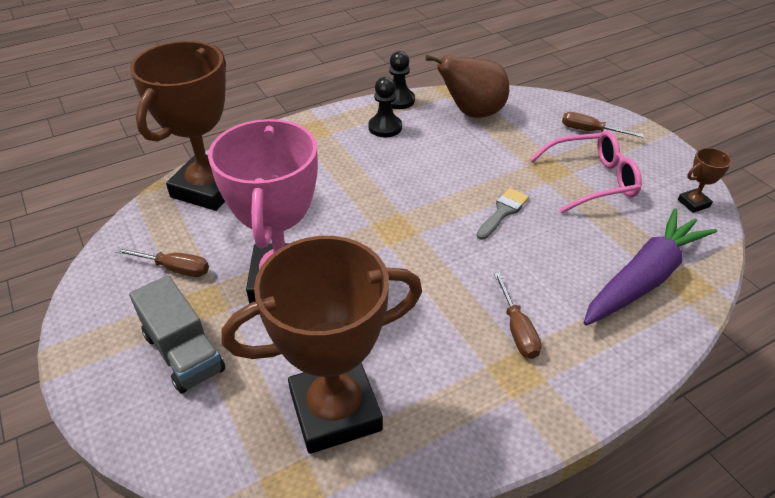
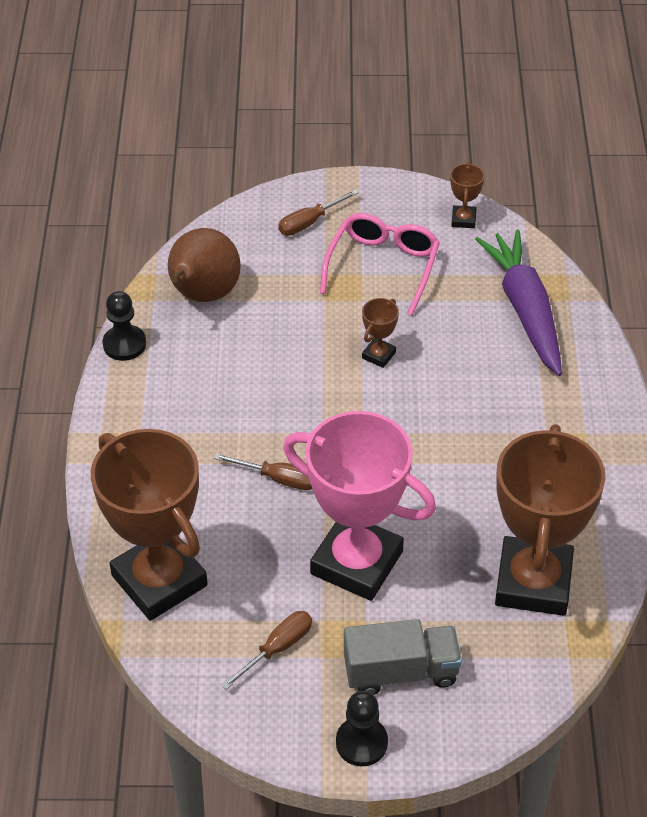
camera: 60 degrees left, 5 degrees up
(385, 127) = (168, 380): black pawn -> black pawn (361, 743)
(503, 212) = (379, 355): grey brush -> brown trophy
(517, 329) = (525, 423): brown screwdriver -> brown screwdriver (278, 479)

